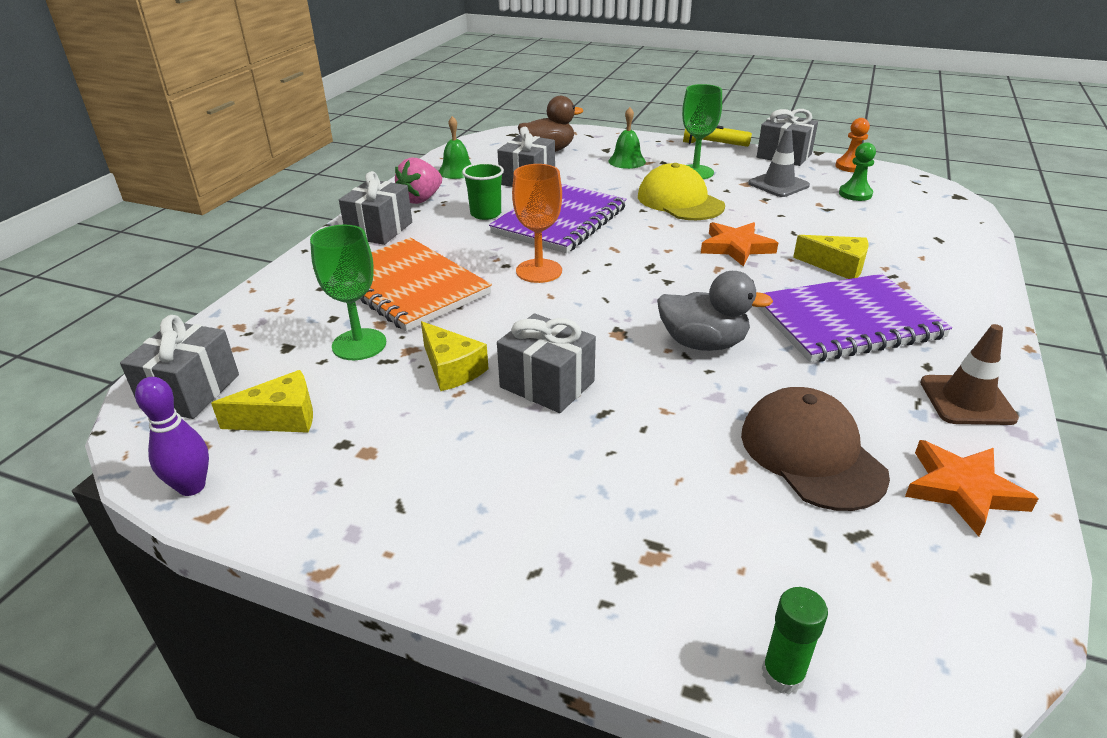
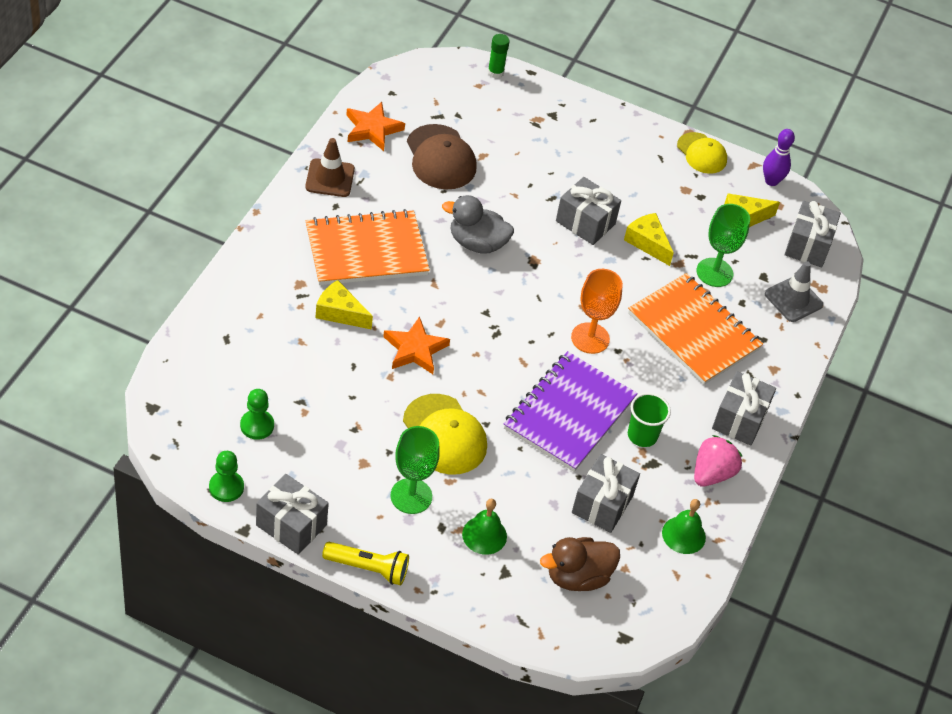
camera: 175 degrees right, 15 degrees up
(311, 525) = (702, 153): none -> yellow cap
(778, 185) = (328, 456): grey traffic cone -> grey traffic cone (793, 299)
(847, 321) = (366, 251): purple notebook -> orange notebook
(850, 166) = (226, 487): orange pawn -> green pawn

